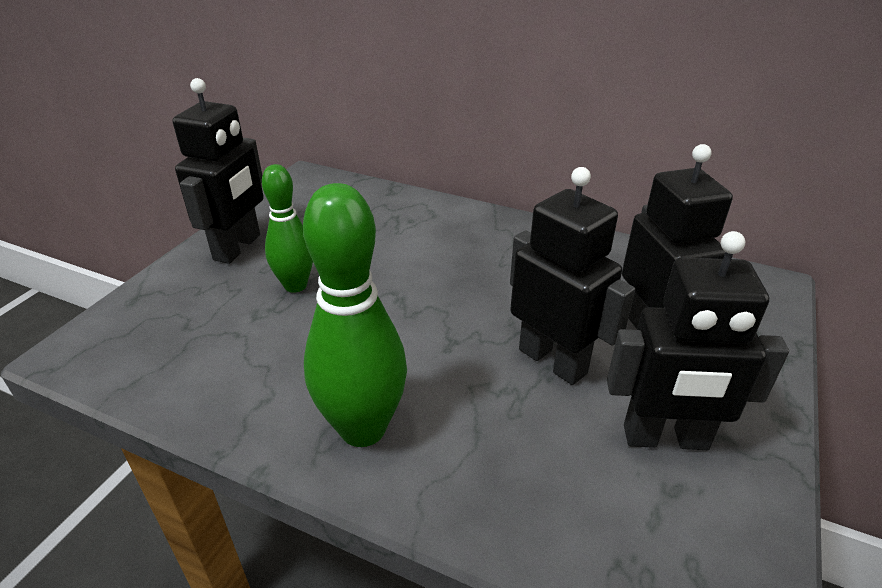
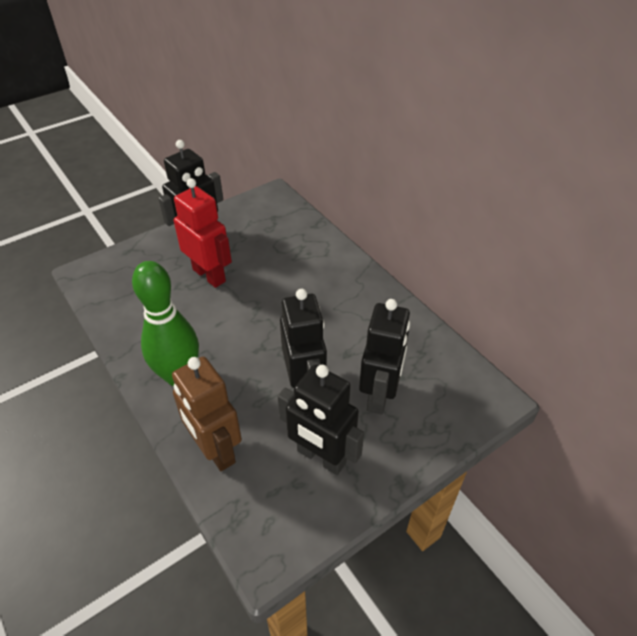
camera: 30 degrees right, 10 degrees up
(295, 285) = (209, 275): green bowling pin -> red robot
(516, 505) = (215, 450): none -> brown robot

